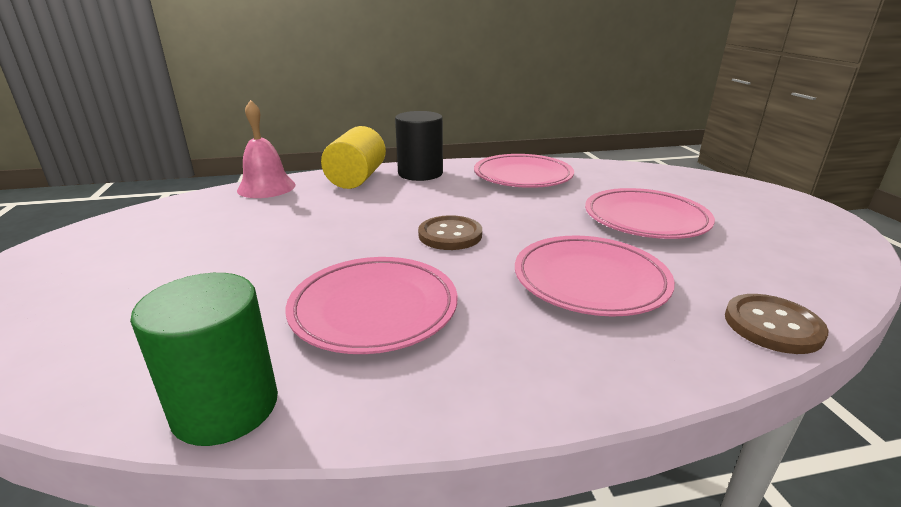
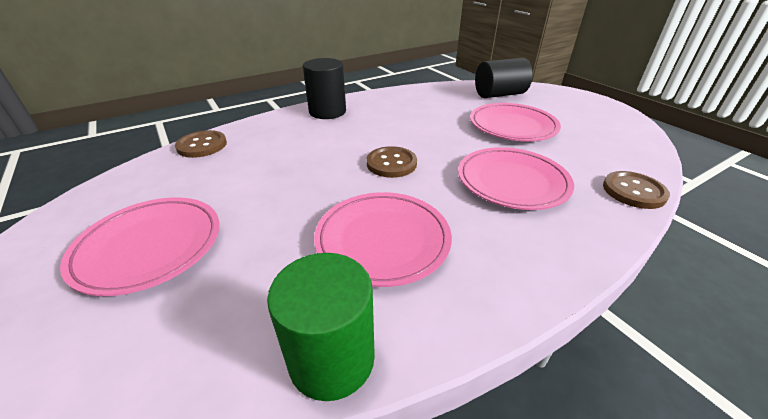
camera: 20 degrees left, 10 degrees up
(266, 187) = (202, 145): pink bell -> brown button
(356, 178) = (278, 124): yellow cylinder -> none
(522, 176) = (407, 103): pink plate -> pink plate (149, 247)
(657, 181) = (499, 94): none -> black cylinder

